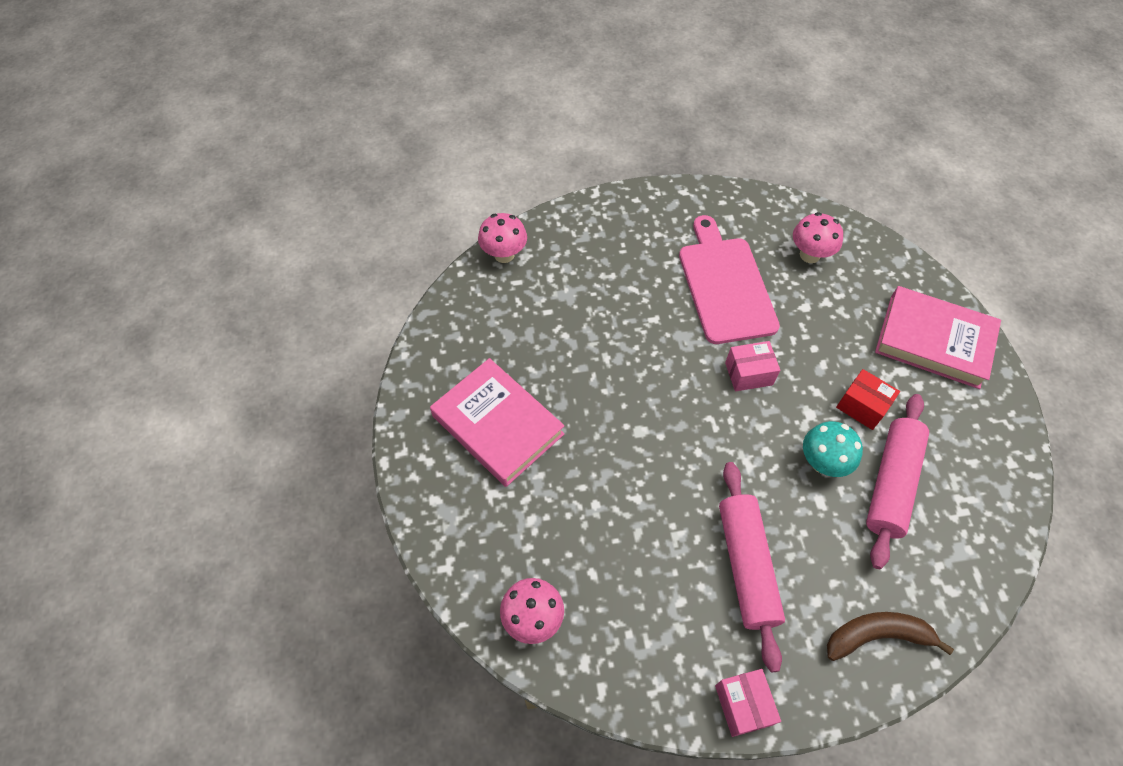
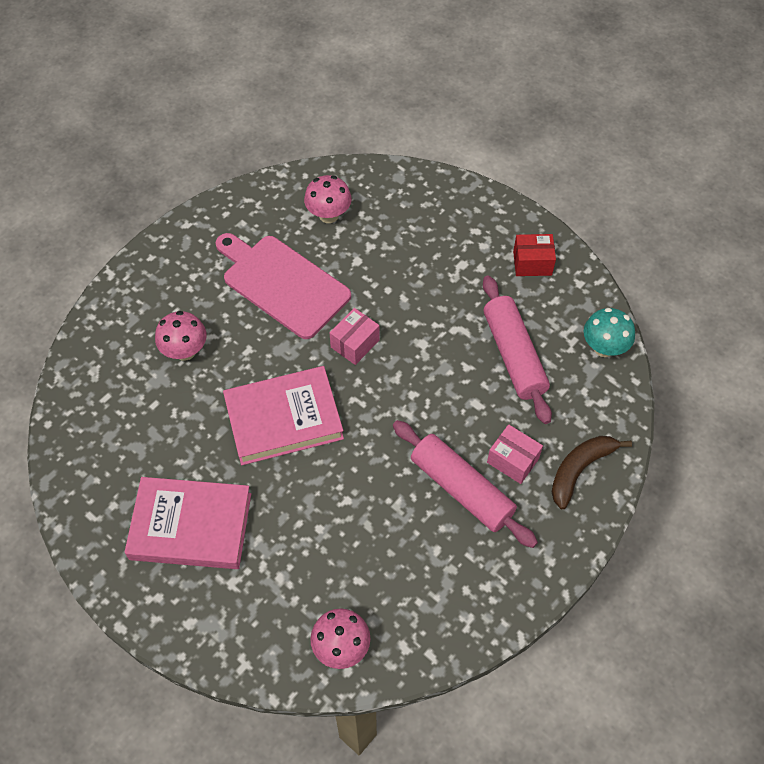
camera: 40 degrees left, 0 degrees up
(504, 254) = (73, 381): pink mushroom -> pink mushroom (185, 351)
(743, 705) = (531, 586): pink box -> pink box (513, 460)
(822, 462) = (457, 374): turquoise mushroom -> turquoise mushroom (604, 348)
(862, 406) = (454, 312): red box -> red box (532, 263)
(933, 341) = (467, 226): pink book -> pink book (284, 419)

